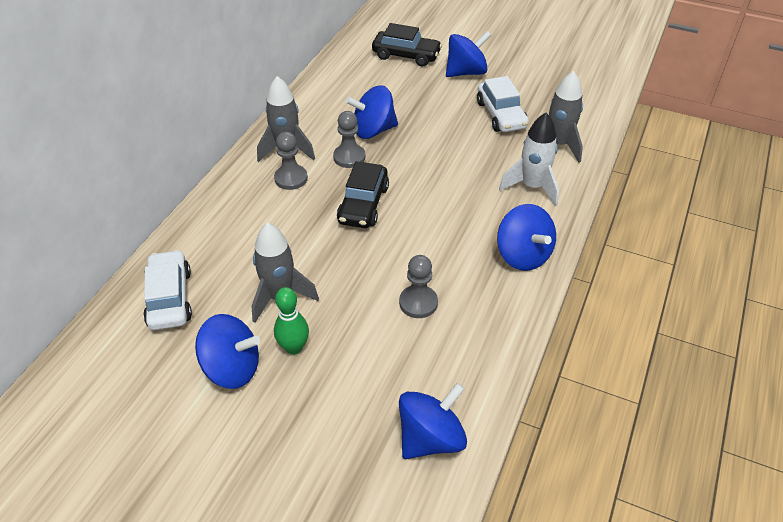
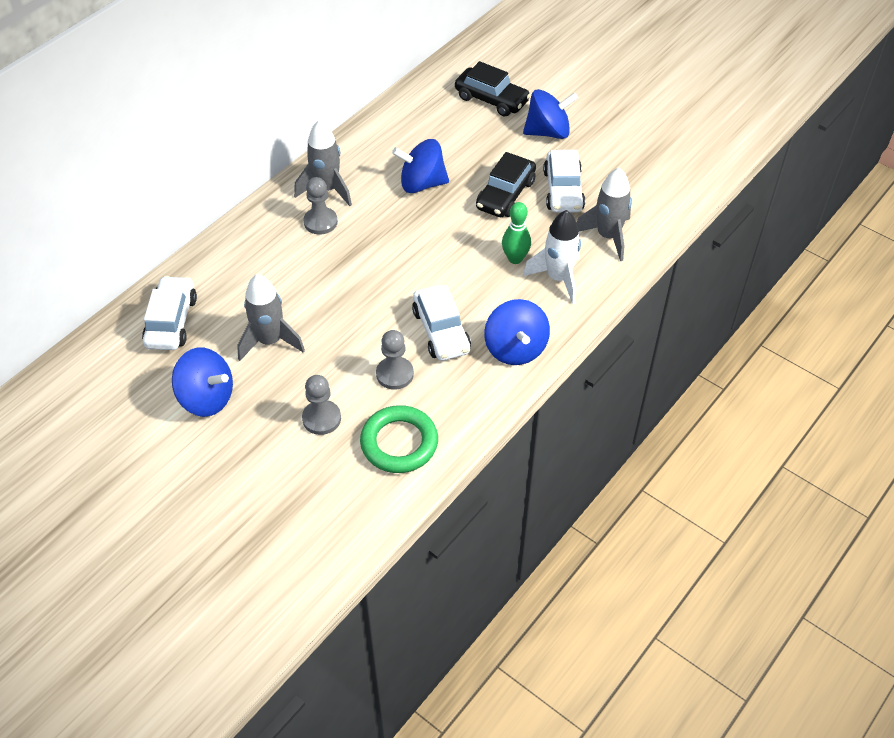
camera: 15 degrees right, 5 degrees up
(294, 347) = (266, 391): green bowling pin -> green bowling pin (515, 259)
(349, 157) = (386, 210): grey pawn -> grey pawn (321, 418)
(363, 204) = (381, 264): black car -> black car (505, 195)
(430, 438) = (356, 498): blue spinning top -> none
(446, 253) = (441, 331): none -> white car
(451, 370) = (399, 443): none -> green ring

